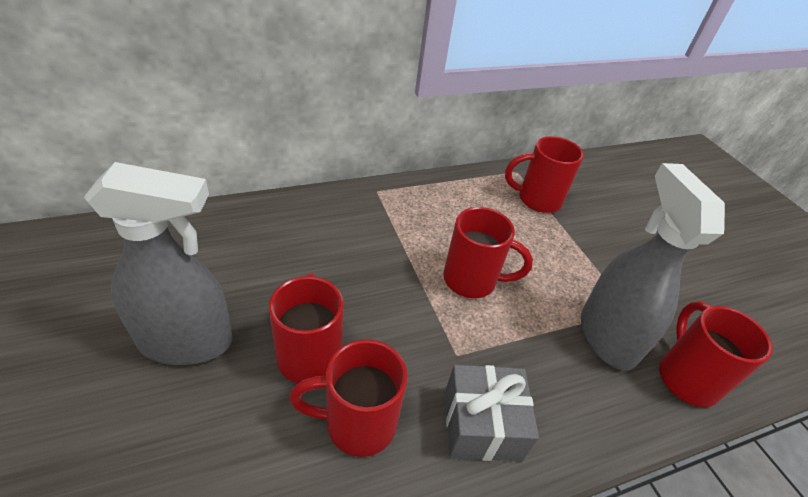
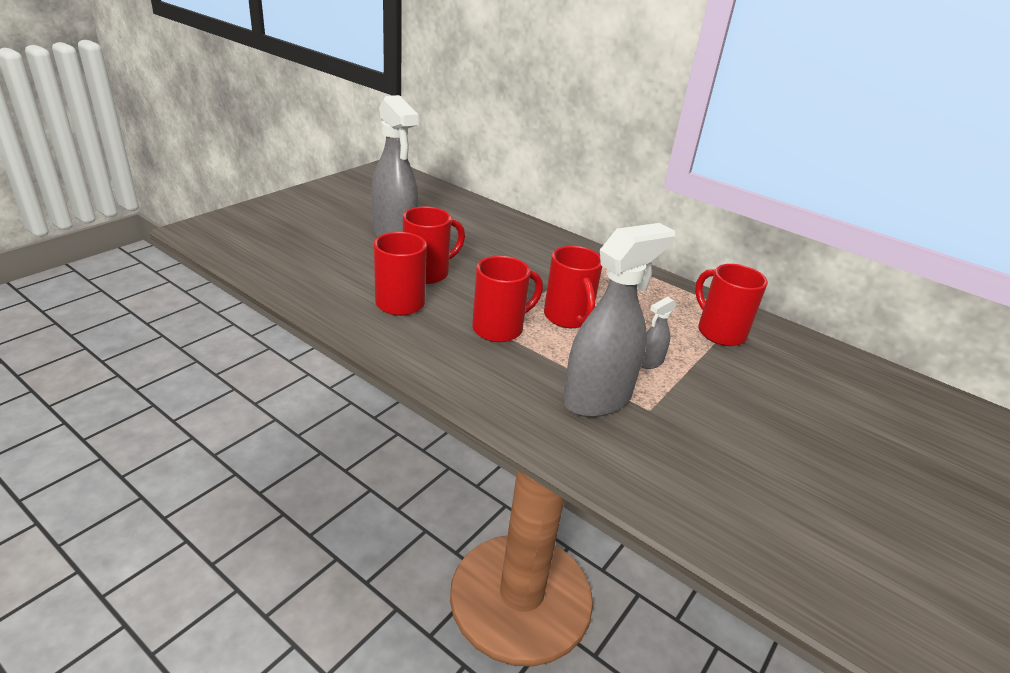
camera: 60 degrees right, 10 degrees down
(482, 425) = (444, 349): grey gift -> none
(564, 267) = (650, 362): none -> grey spray bottle
(686, 377) = (607, 454): red mug -> red mug (500, 328)

